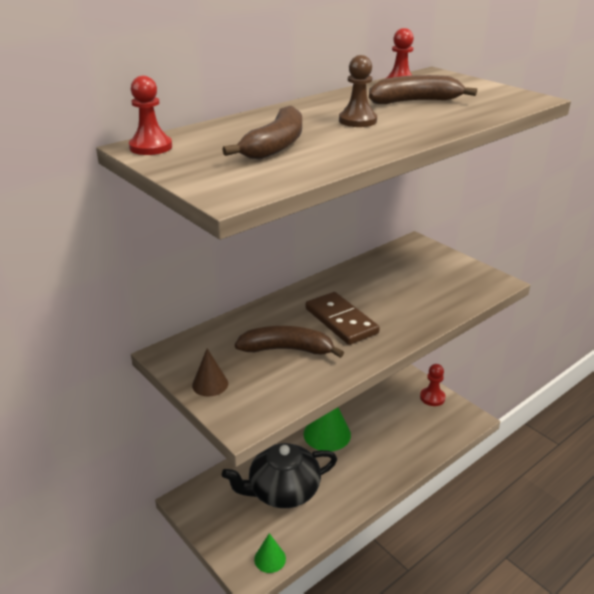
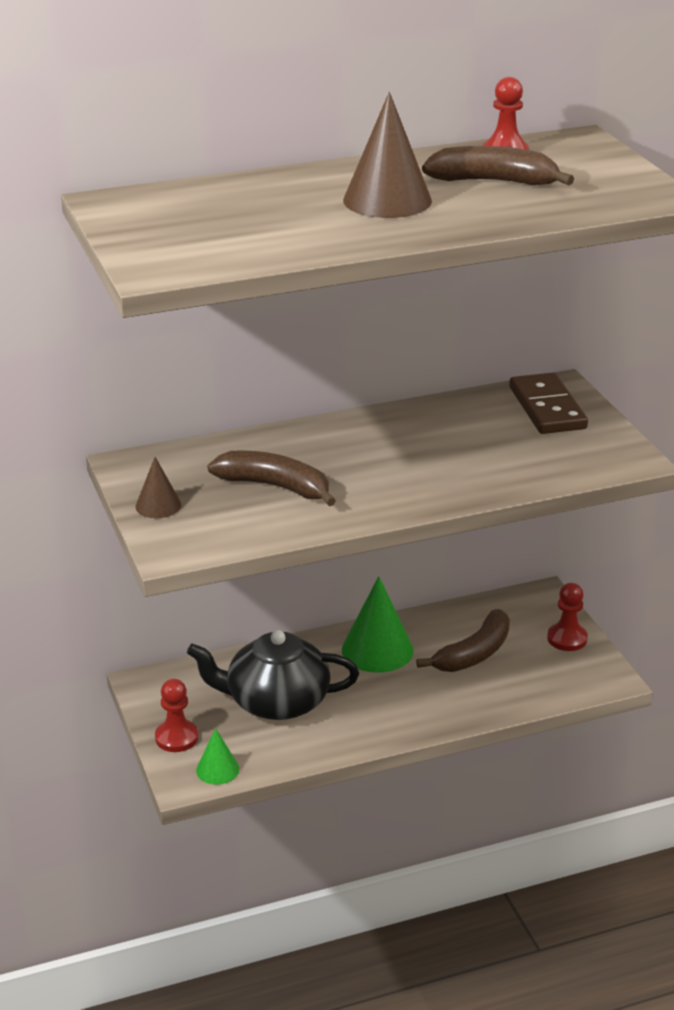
camera: 20 degrees right, 0 degrees up
(151, 147) = (117, 203): red pawn -> red pawn (176, 737)
(276, 146) = (255, 221): brown banana -> brown banana (474, 654)
(341, 321) = (369, 467): brown domino -> brown domino (547, 408)
(357, 121) = (387, 200): brown pawn -> brown cone

